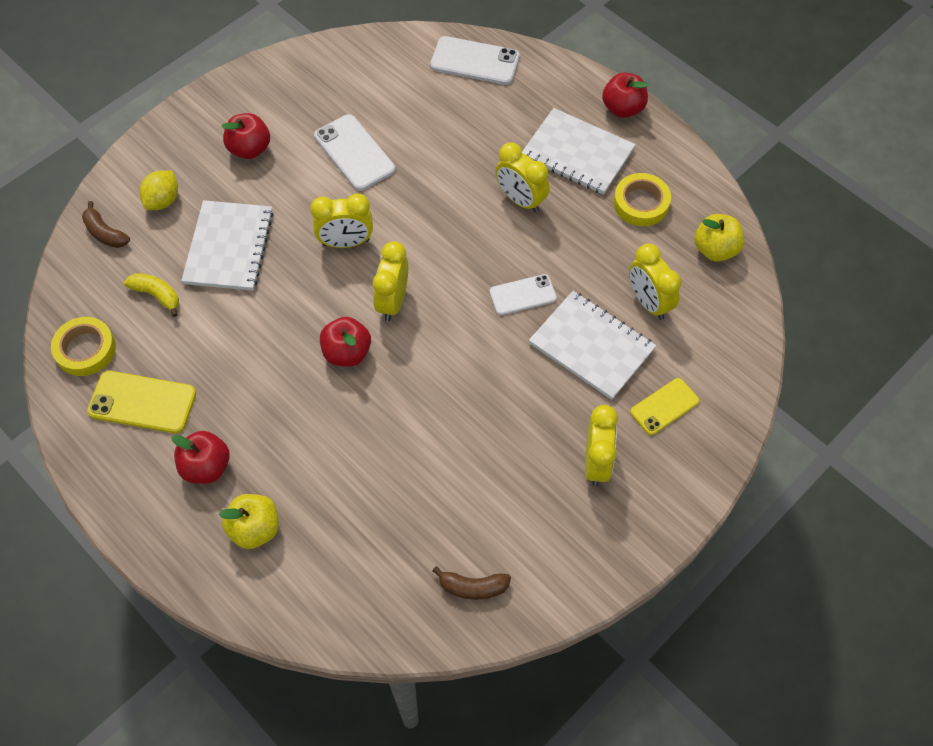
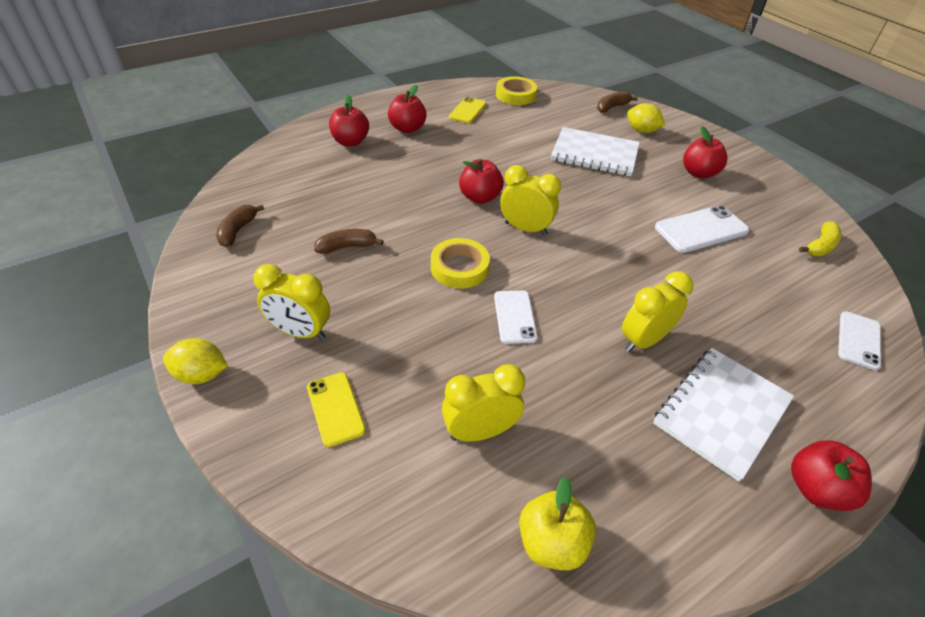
camera: 100 degrees right, 15 degrees down
(142, 402) = (467, 110): yellow phone -> yellow phone, size x0.66
(157, 295) = (554, 122): yellow banana -> yellow banana (820, 246)
(255, 529) = (350, 142): yellow apple -> red apple
(346, 242) = (594, 211): yellow clock -> none
(468, 463) = (347, 247): none -> brown banana
(475, 61) = (858, 340): white phone -> white phone, size x0.66
(591, 346) = (435, 360): white notebook -> none
(641, 203) = (639, 465): yellow tape -> yellow tape (459, 267)
(669, 524) = (201, 374): none -> yellow lemon

